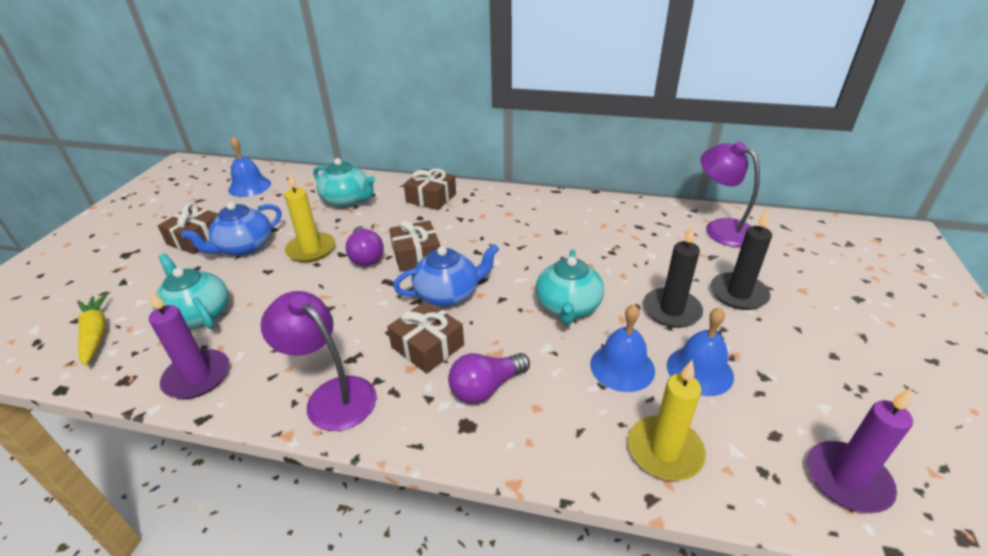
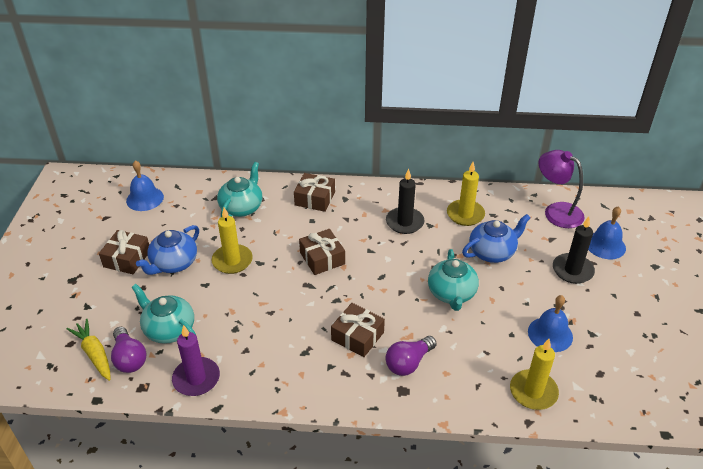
camera: 10 degrees left, 5 degrees up
(332, 395) = (302, 381): purple lamp -> none
(347, 200) = (242, 207): turquoise teapot -> turquoise teapot turned 90 degrees counterclockwise
(366, 256) = (281, 263): purple light bulb -> purple light bulb (129, 358)
(448, 294) = (359, 291): blue teapot -> blue teapot (492, 252)
(604, 224) = (465, 214): none -> yellow candle
(622, 367) = (498, 337): blue bell -> blue bell (605, 245)
(671, 310) = (526, 289): black candle -> black candle (404, 222)
(847, 479) = (642, 396): purple candle -> none

